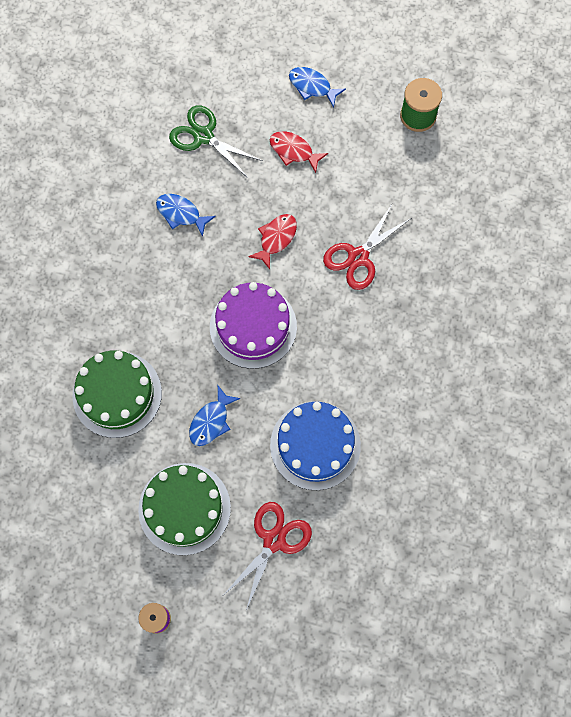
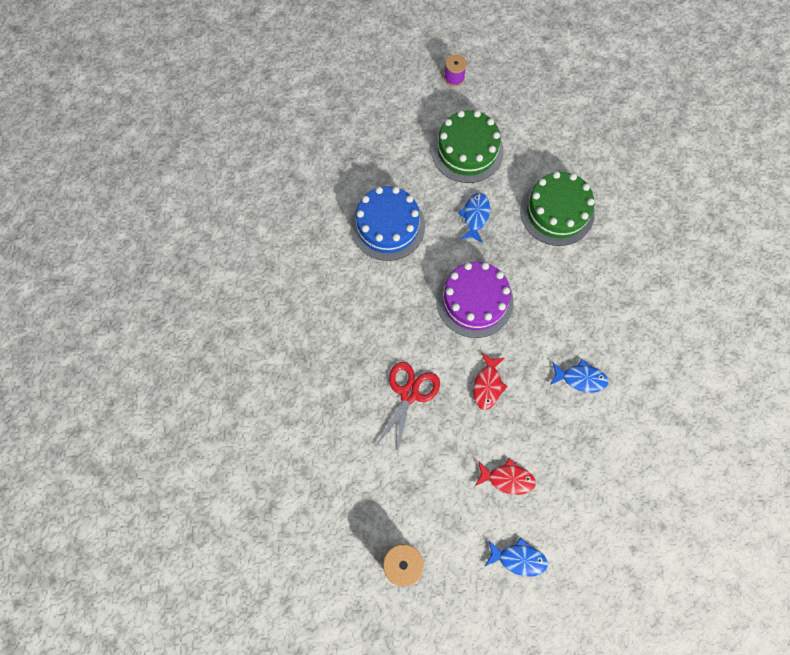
camera: 160 degrees right, 0 degrees up
(203, 136) = (597, 463): green scissors -> none
(274, 540) = (393, 151): red scissors -> none

